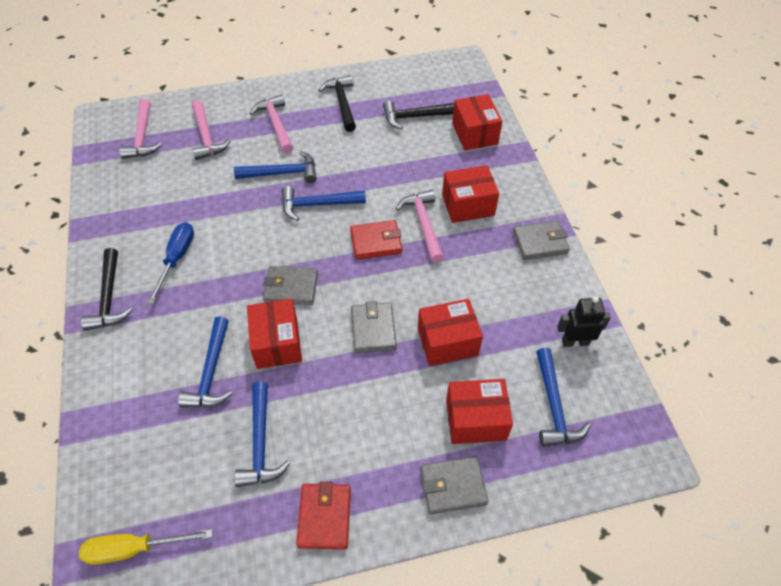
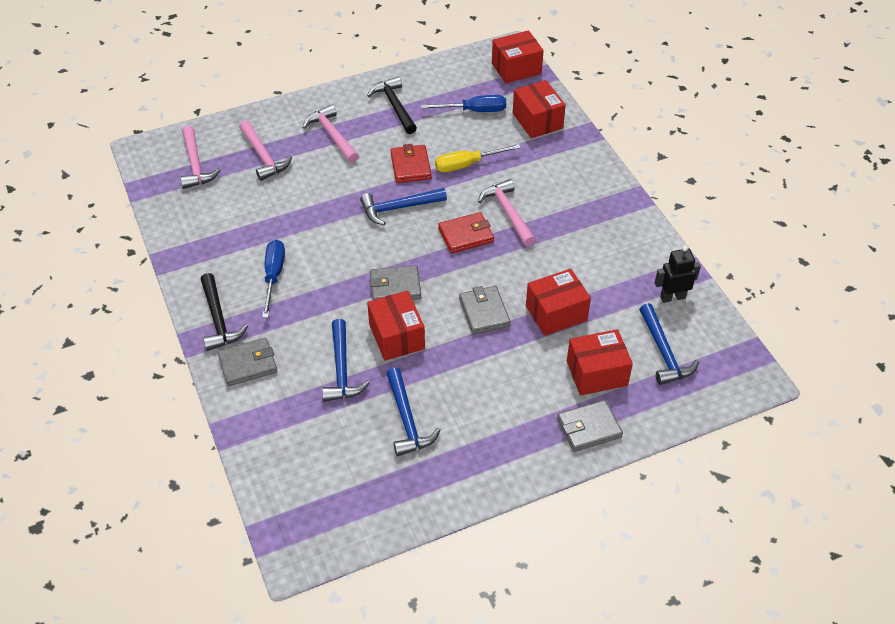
camera: 10 degrees left, 5 degrees down
(134, 548) = (320, 518): yellow screwdriver -> yellow screwdriver (467, 165)
(282, 173) = (353, 182): blue hammer -> none
(324, 517) = (482, 468): red wallet -> red wallet (410, 166)
(416, 116) = (474, 111): black hammer -> blue screwdriver
(468, 205) = (546, 190): red box -> red box (516, 68)
(540, 242) = (623, 215): grey wallet -> grey wallet (248, 364)

